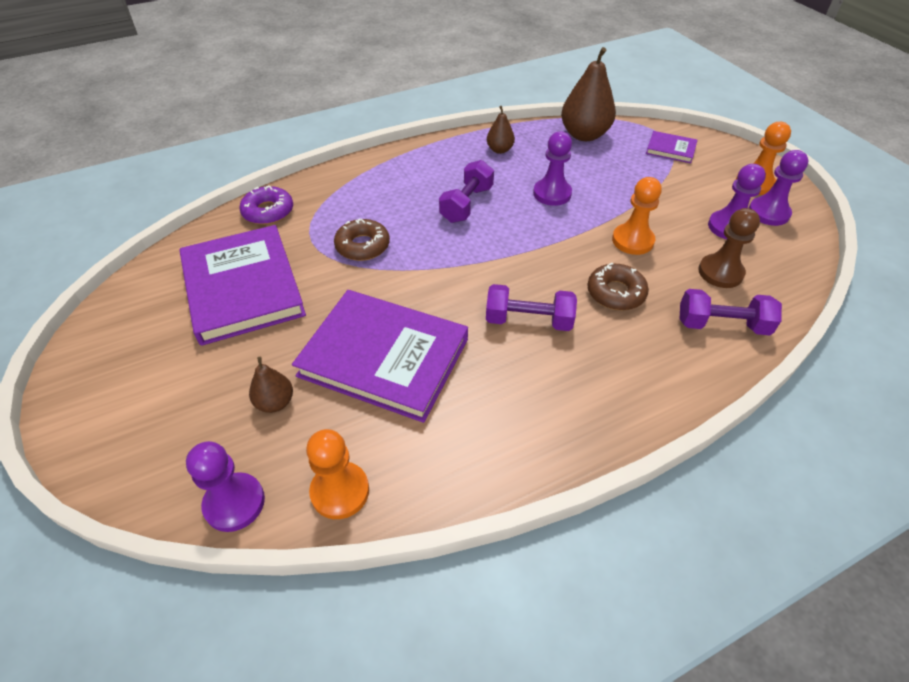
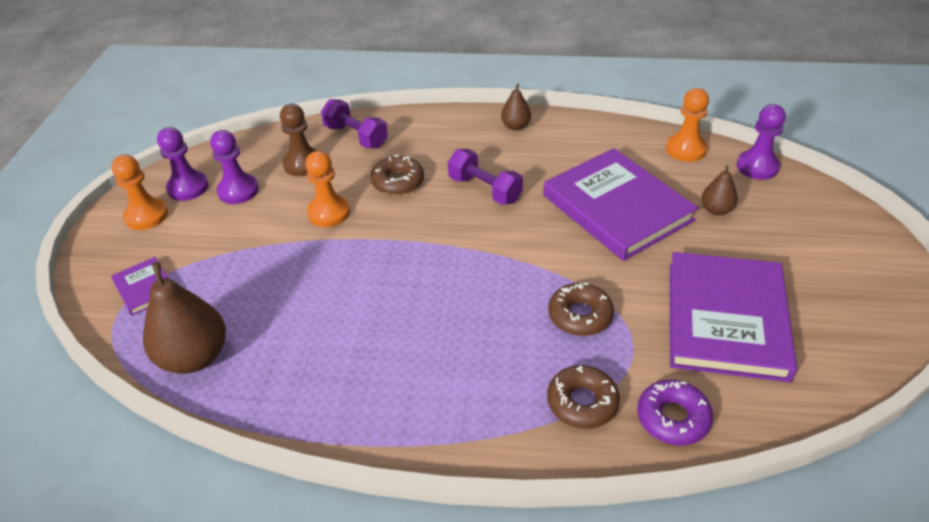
camera: 145 degrees left, 5 degrees down
(331, 198) = (582, 402): none -> brown donut
(466, 204) = (433, 318): purple dumbbell -> none
(499, 150) = (317, 384): brown pear -> brown pear (515, 126)
(552, 194) = (335, 290): purple pawn -> none

